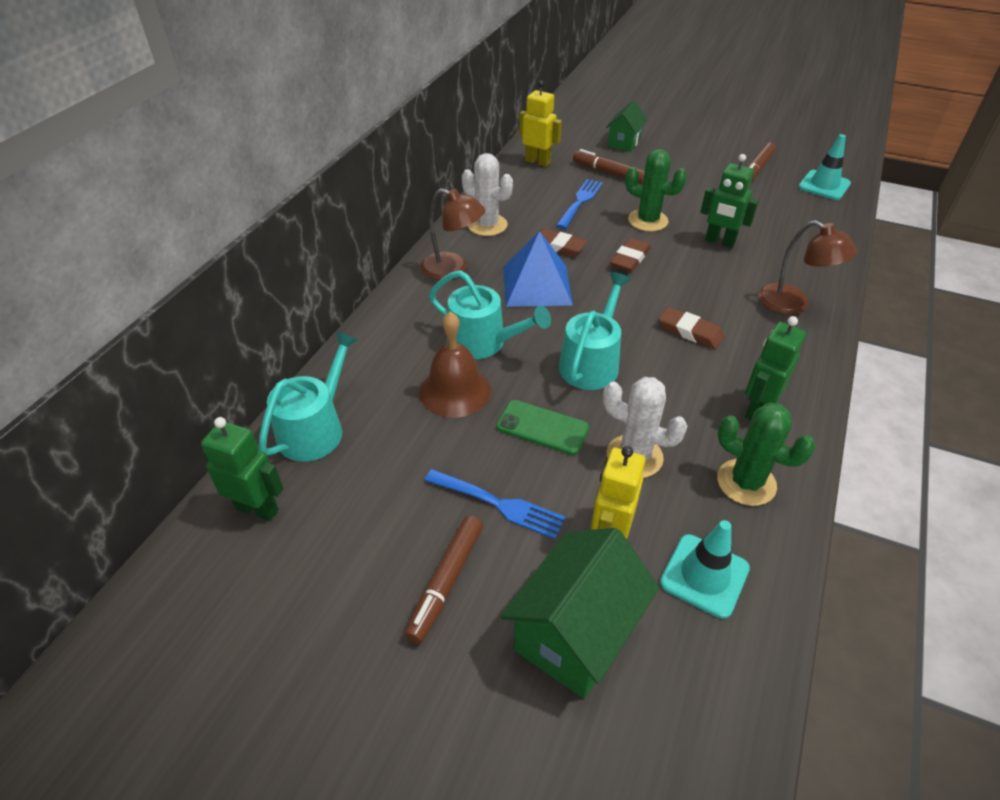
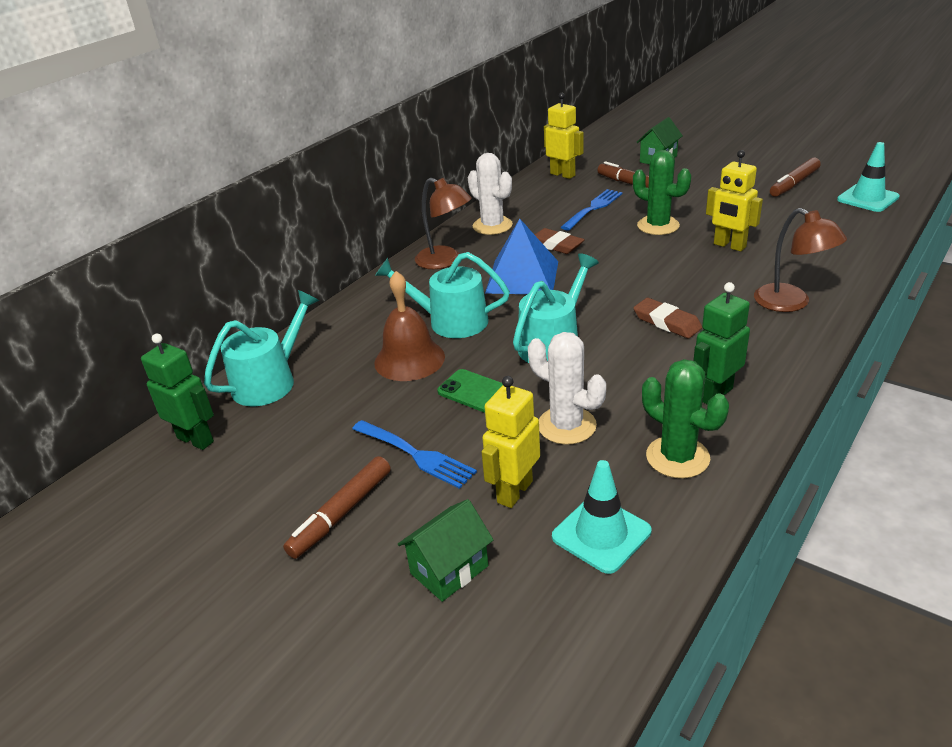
camera: 15 degrees right, 10 degrees down
(482, 342) = (451, 321): turquoise watering can -> turquoise watering can turned 150 degrees clockwise
(575, 634) = (449, 570): green house -> green house, size x0.60
(630, 258) = (626, 257): brown eraser -> none
(719, 242) = (729, 246): green robot -> yellow robot

